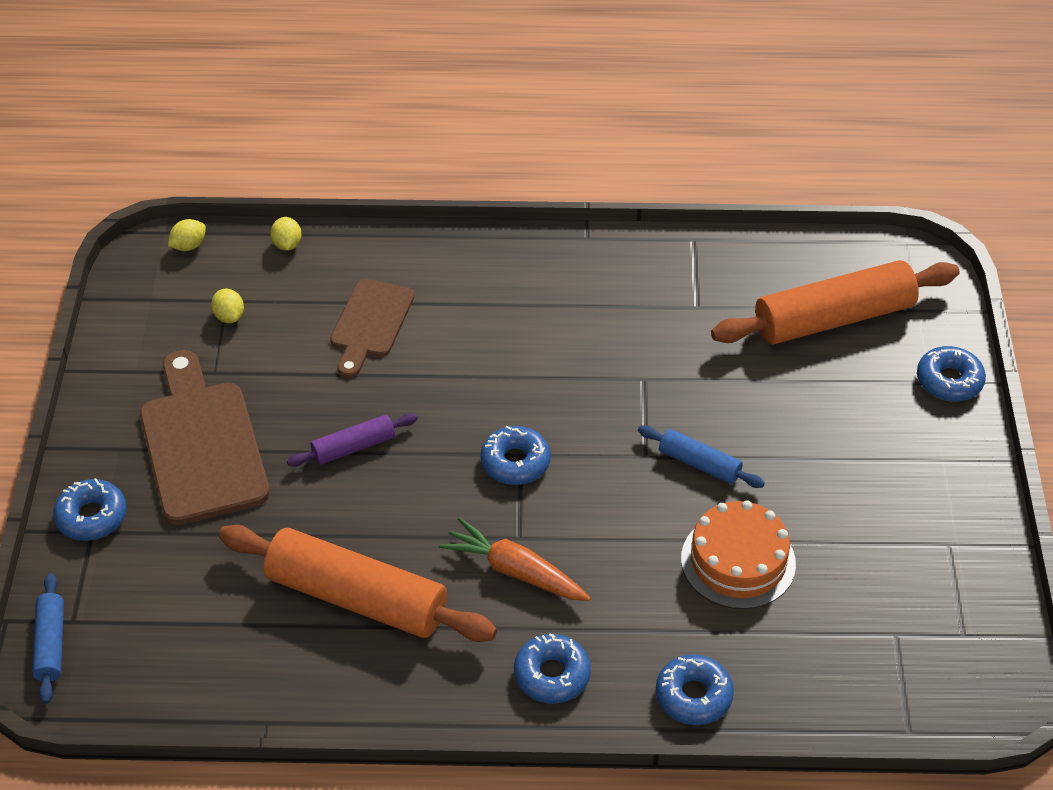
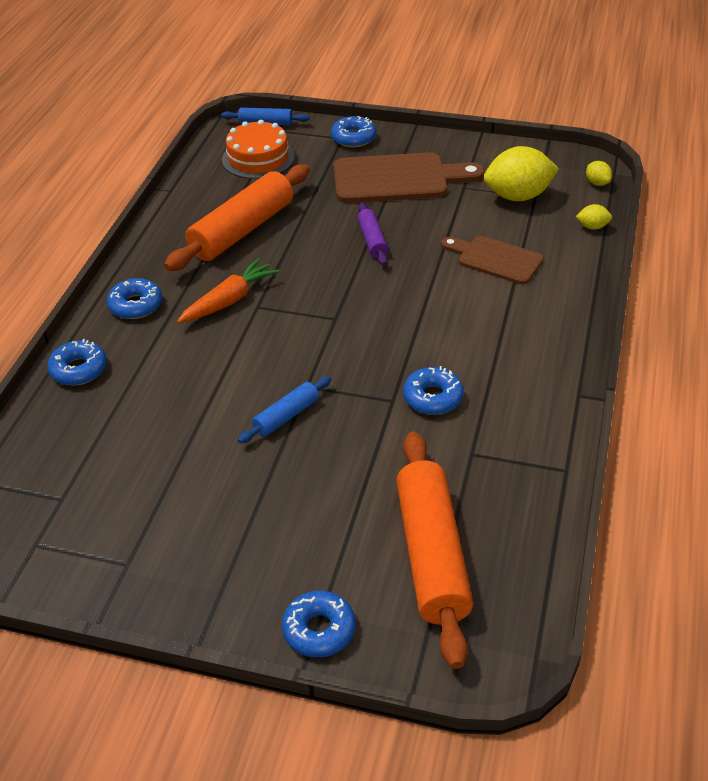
camera: 105 degrees right, 5 degrees down
(229, 316) = (518, 196): yellow lemon -> yellow lemon, size x2.22
(515, 462) = (328, 314): blue donut -> blue donut (432, 397)
(738, 561) = (180, 418): orange cake -> orange cake (258, 158)

